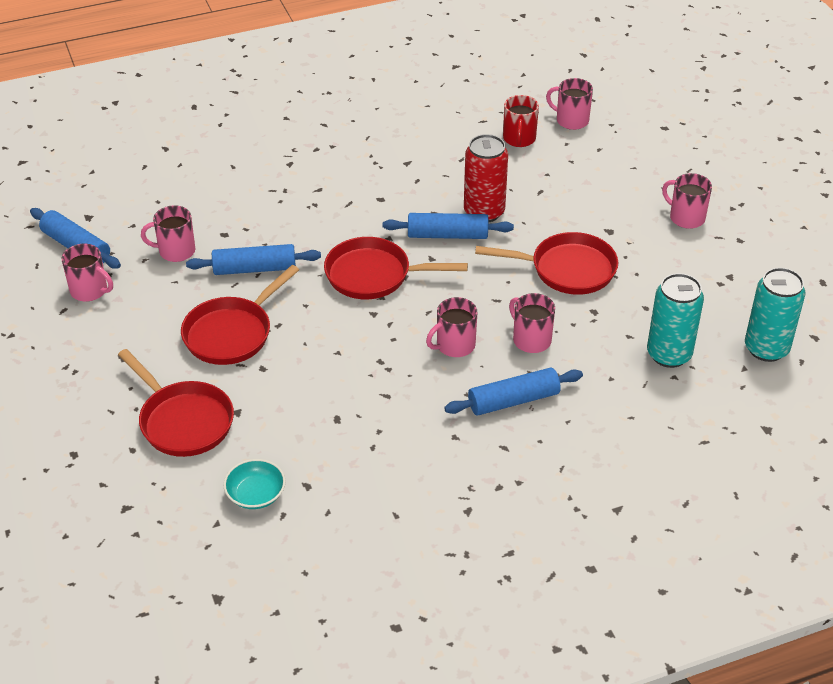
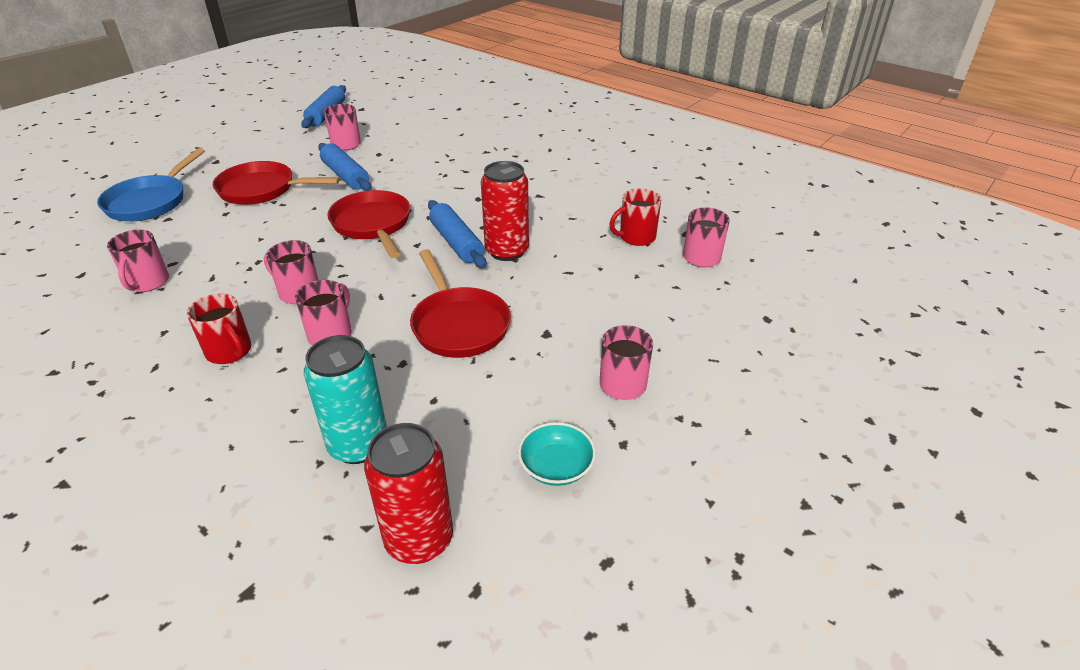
camera: 60 degrees right, 5 degrees down
(90, 290) = (282, 131): pink mug -> pink mug (147, 282)
(183, 421) = (150, 202): red pan -> blue pan
(256, 494) = (66, 255): turquoise bowl -> turquoise bowl (556, 467)
(513, 400) = (229, 351): blue rolling pin -> red mug
(766, 348) = (419, 539): turquoise can -> red can

